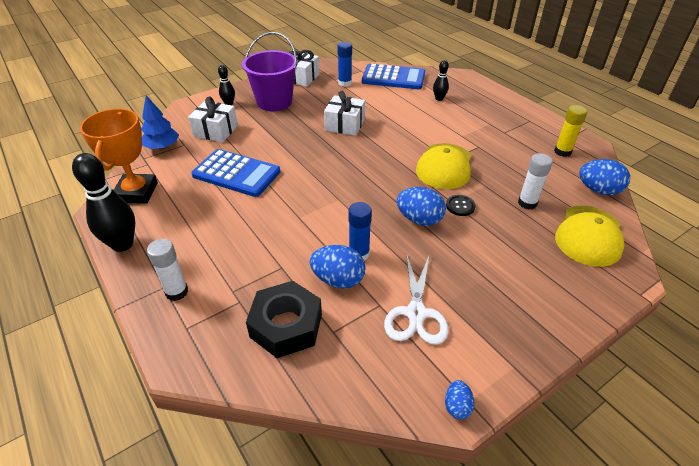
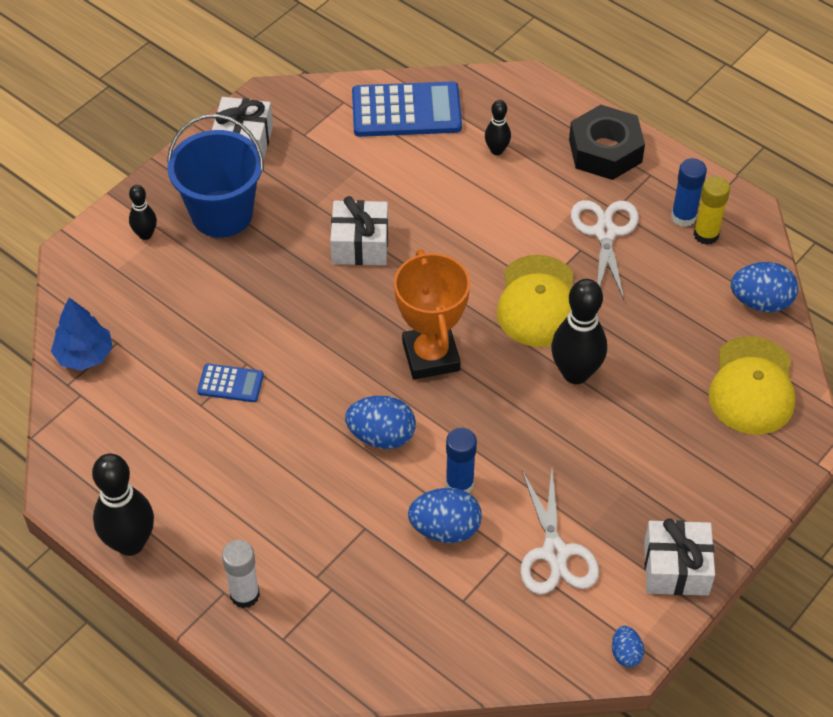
camera: 15 degrees left, 10 degrees up
(137, 192) = (97, 452): orange trophy -> orange trophy (431, 356)
(216, 131) = (154, 302): white gift -> white gift (676, 568)
(236, 173) = (230, 383): blue calculator -> blue calculator, size x0.50
(274, 102) = (222, 214): purple bucket -> blue bucket
(286, 325) = (403, 606): black nut -> black nut (605, 151)
(345, 83) = (326, 141): blue glue stick -> blue glue stick (683, 217)
(419, 219) = (524, 409): blue egg -> blue egg (381, 436)
(460, 206) = (575, 373): black button -> black bowling pin
(496, 141) = (605, 232): none -> white scissors
(527, 203) = (666, 347): white glue stick -> none

